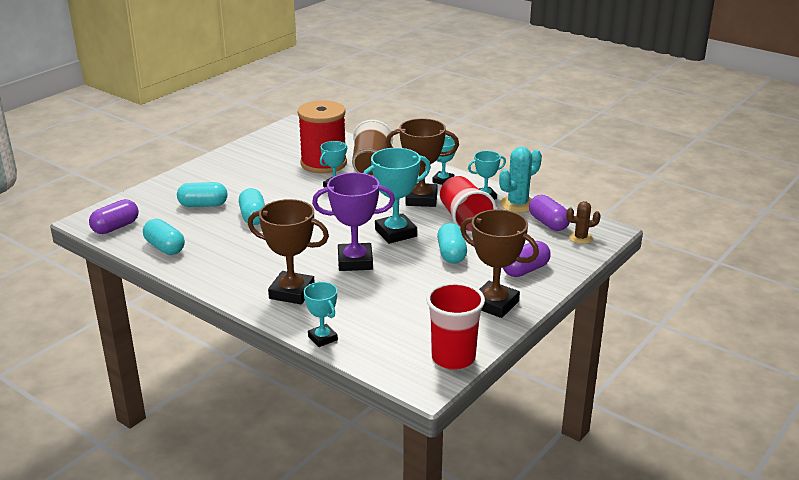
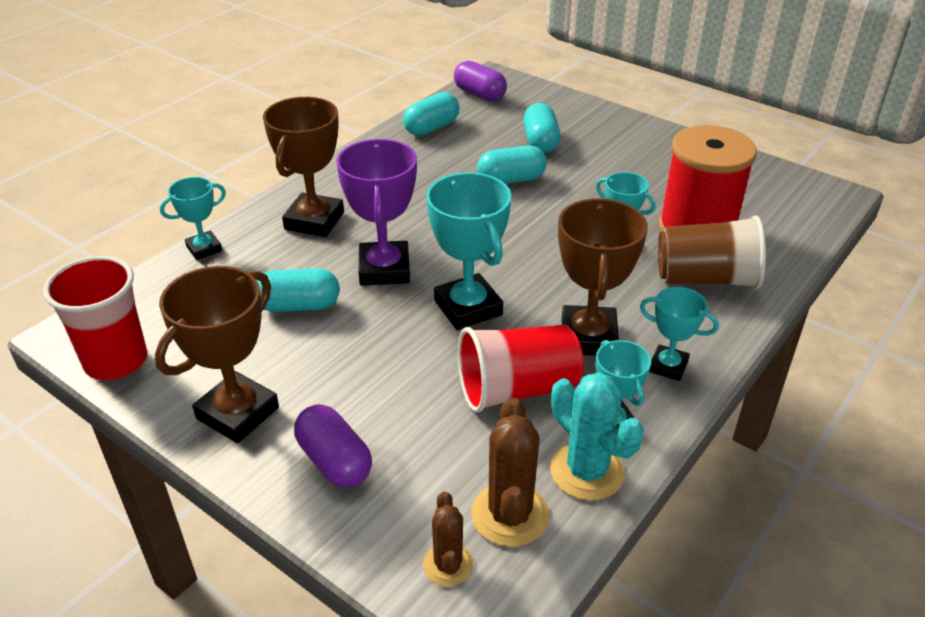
camera: 90 degrees right, 10 degrees up
(451, 254) = (397, 368): turquoise capsule -> turquoise capsule (299, 306)
(548, 223) = (510, 514): purple capsule -> brown cactus

